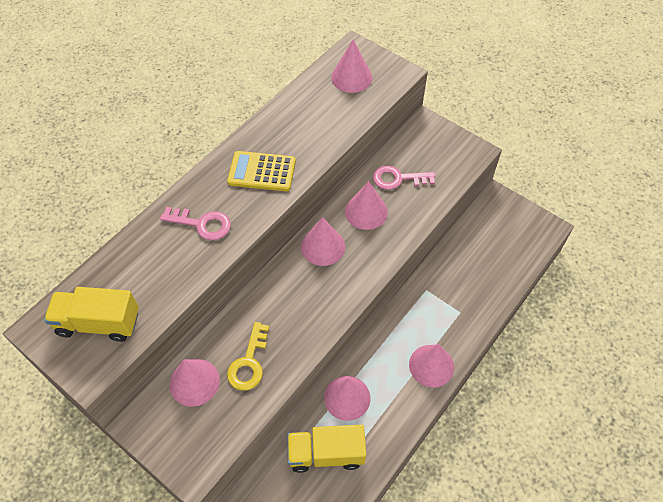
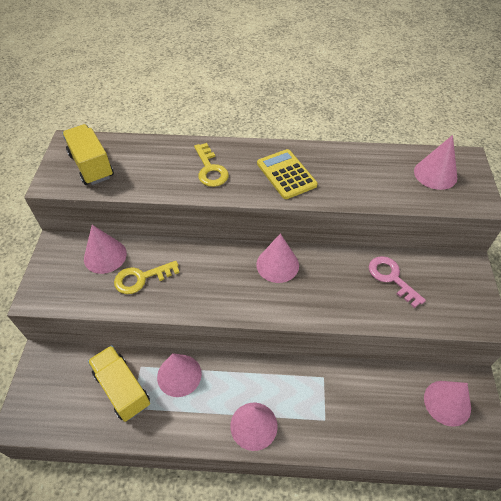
camera: 55 degrees right, 5 degrees down
(202, 224) = (210, 169): pink key -> yellow key
(366, 211) = (336, 274): pink cone -> pink cone (447, 403)

